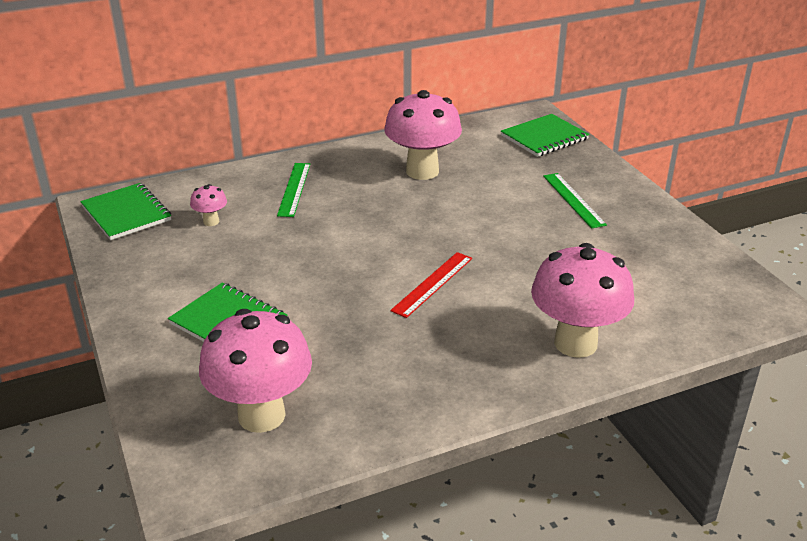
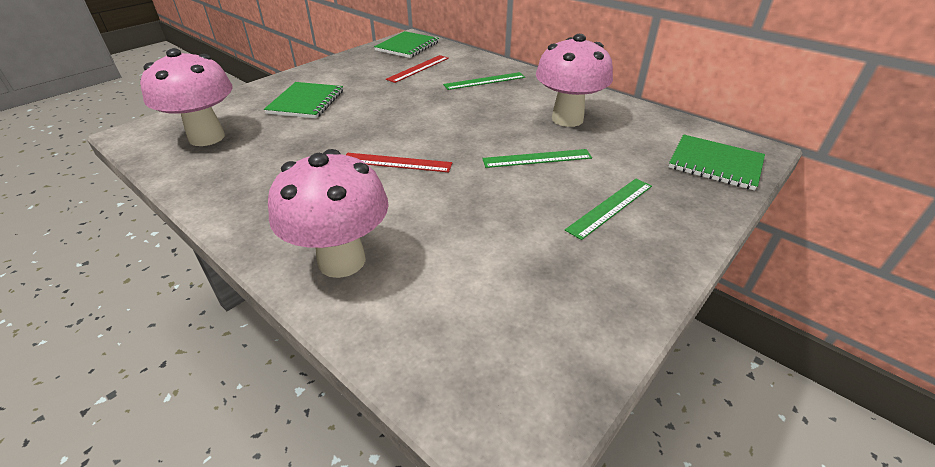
camera: 65 degrees right, 5 degrees up
(211, 221) = (418, 68): pink mushroom -> red ruler
(481, 208) = (537, 158): none -> green ruler

